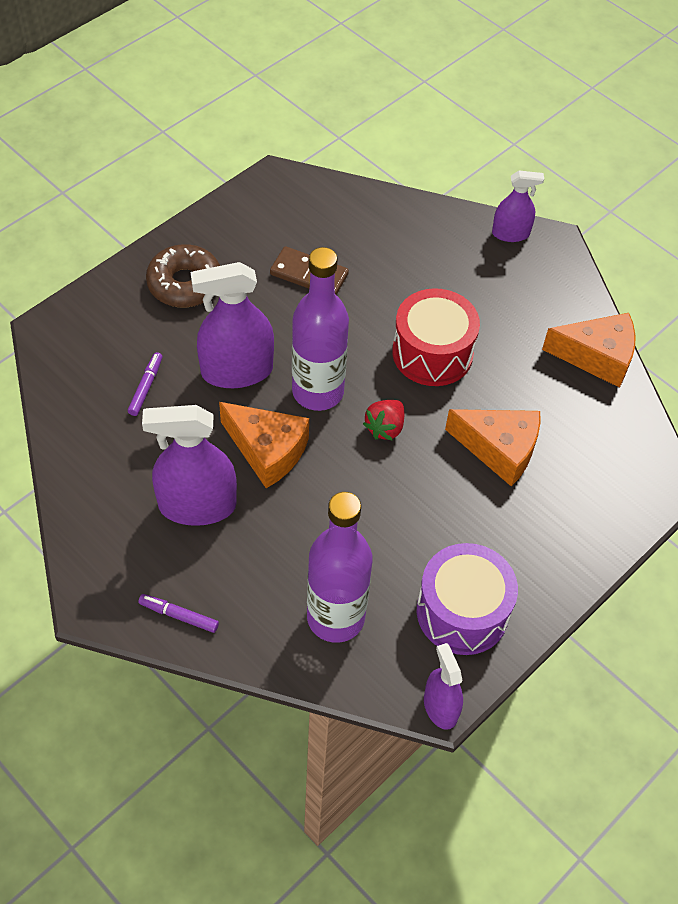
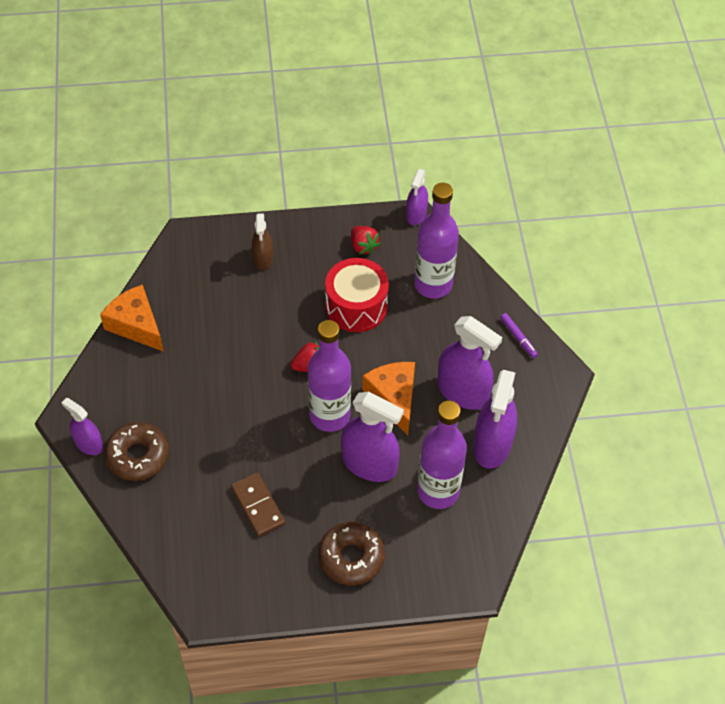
camera: 140 degrees left, 0 degrees up
(122, 467) = (492, 445): none -> purple spray bottle
(146, 387) = (438, 491): purple marker -> purple bottle
(432, 353) = (233, 394): red drum -> red drum (356, 306)
(458, 250) = (138, 456): none -> brown donut
(462, 612) = (363, 246): purple drum -> red strawberry
(499, 449) = (256, 311): orange cheese -> none
(556, 515) = (263, 258): none -> brown spray bottle

